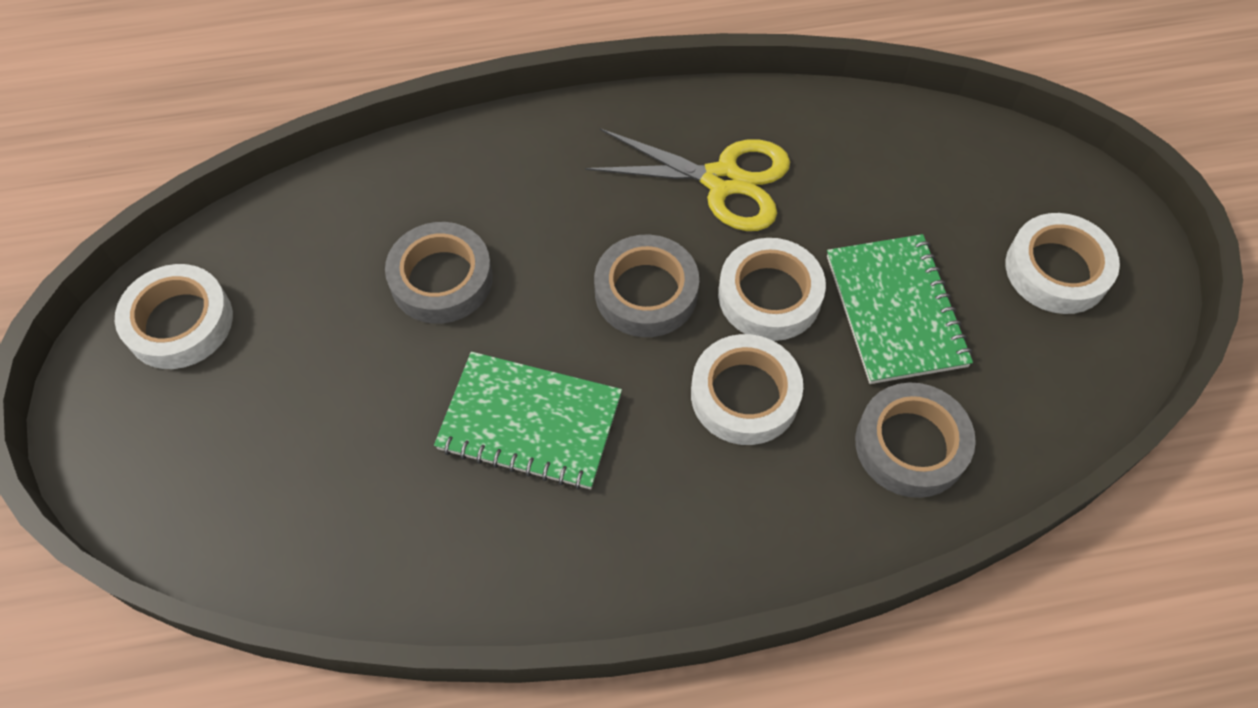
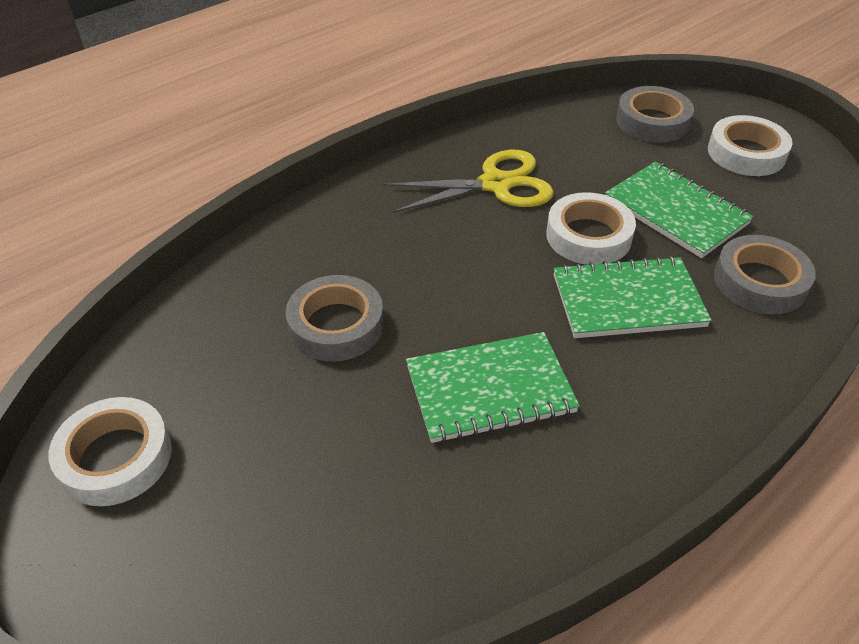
camera: 30 degrees left, 15 degrees down
(646, 292) = (502, 269): grey tape -> grey tape (652, 121)
(744, 395) = (628, 301): white tape -> green notebook

